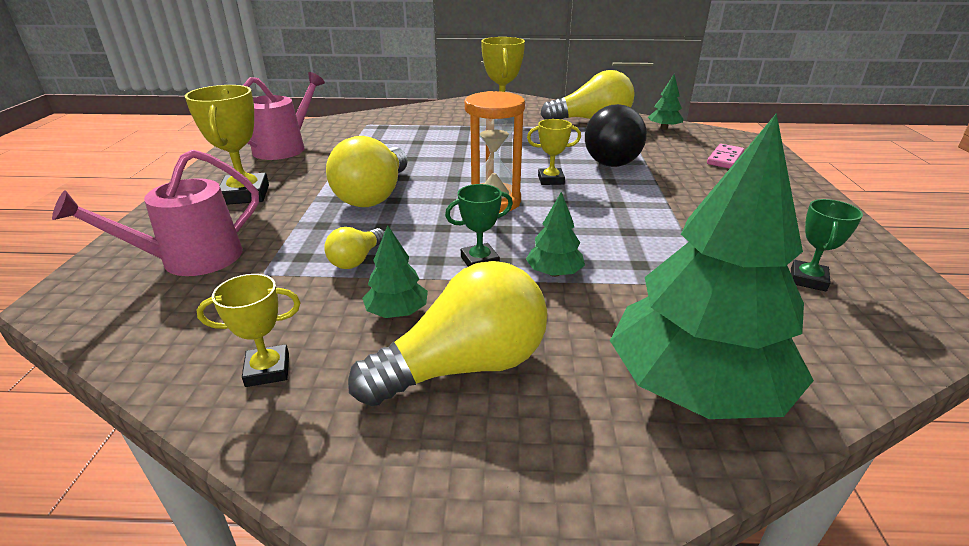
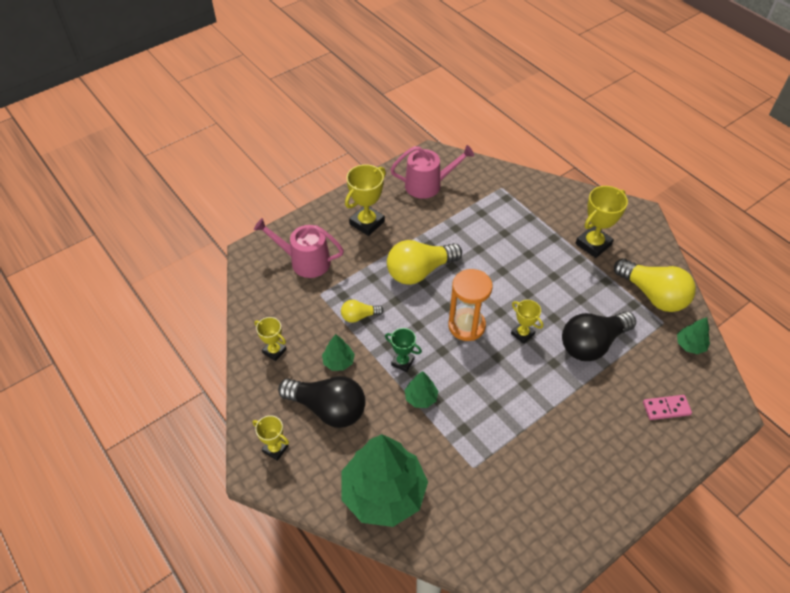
camera: 50 degrees right, 20 degrees up
(464, 366) = (328, 408): yellow light bulb -> black light bulb
(464, 489) = (275, 448): none -> yellow trophy
(808, 279) = (520, 510): green trophy -> none

